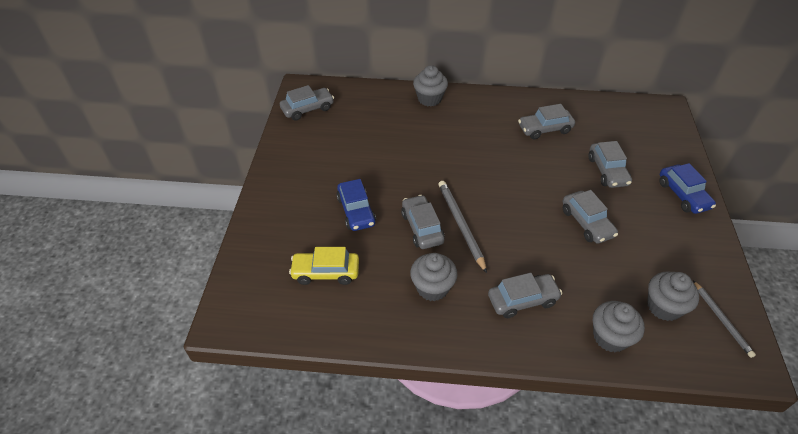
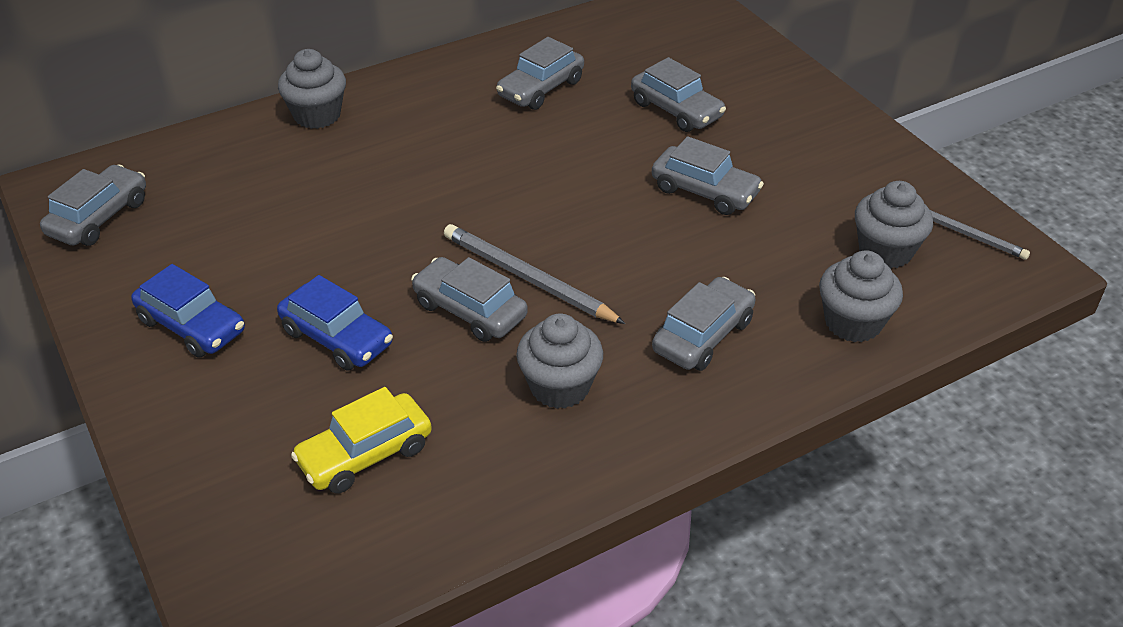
camera: 35 degrees left, 5 degrees down
(683, 195) = (797, 100): blue car -> blue car (192, 326)

